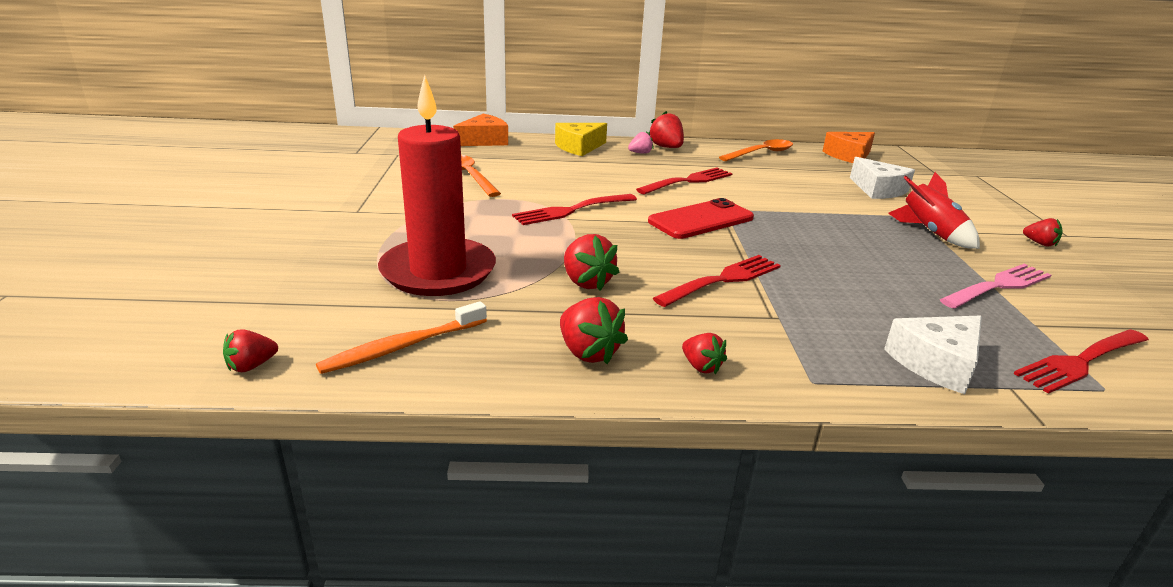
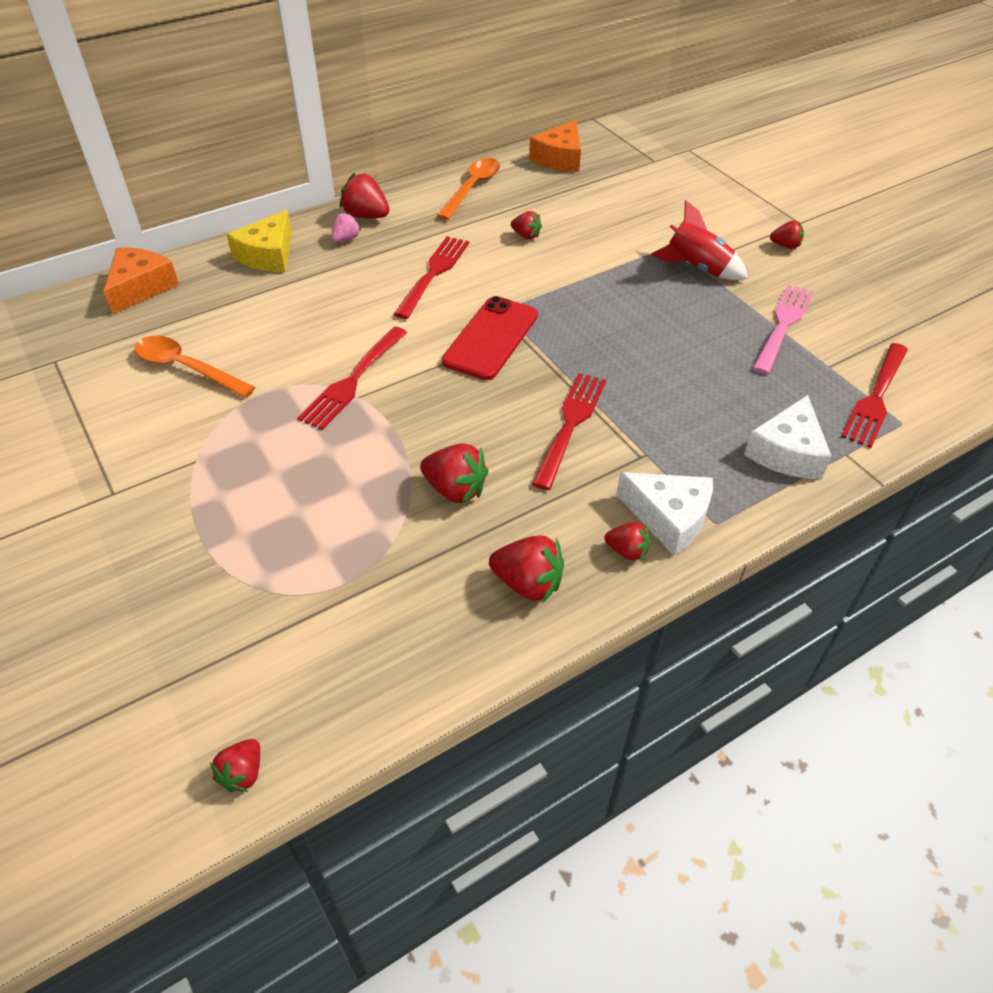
camera: 30 degrees left, 20 degrees up
(403, 346) = (362, 667): orange toothbrush -> none
(438, 271) = (300, 547): red candle -> none
(783, 182) = (526, 236): none -> red strawberry
(878, 189) = (618, 212): white cheese -> white cheese (668, 518)

